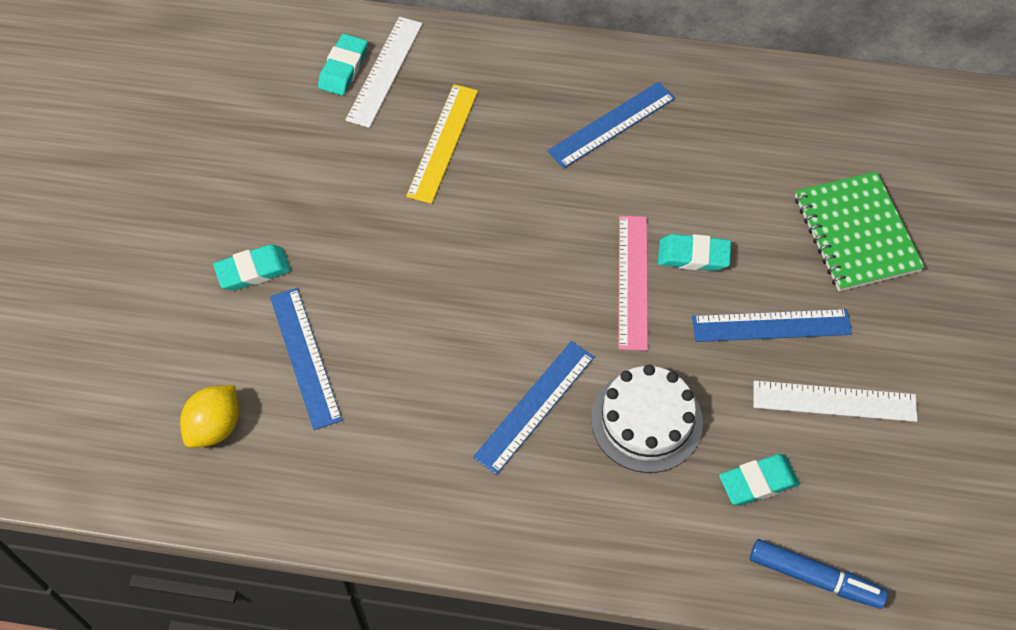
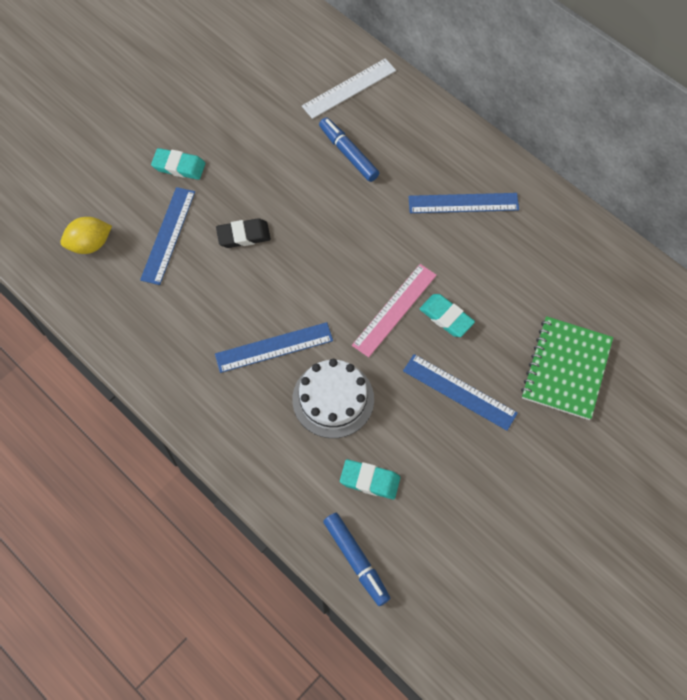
camera: 35 degrees right, 5 degrees up
(343, 68) = (326, 72): turquoise eraser -> none
(396, 303) = (243, 235): none -> black eraser
(442, 143) = (348, 153): yellow ruler -> blue marker
(834, 401) = (460, 464): white ruler -> none

